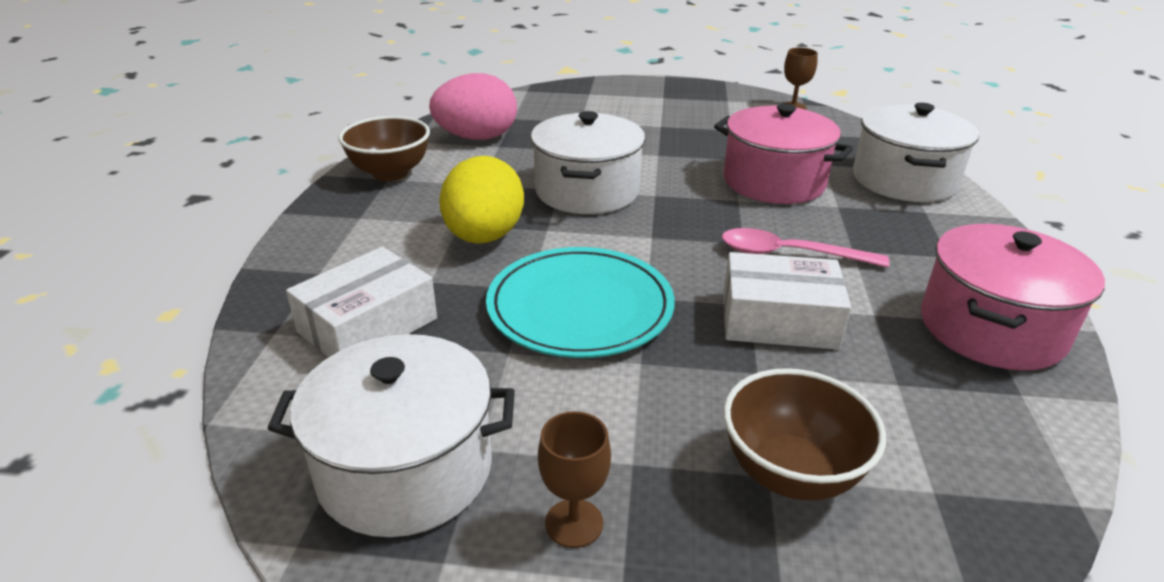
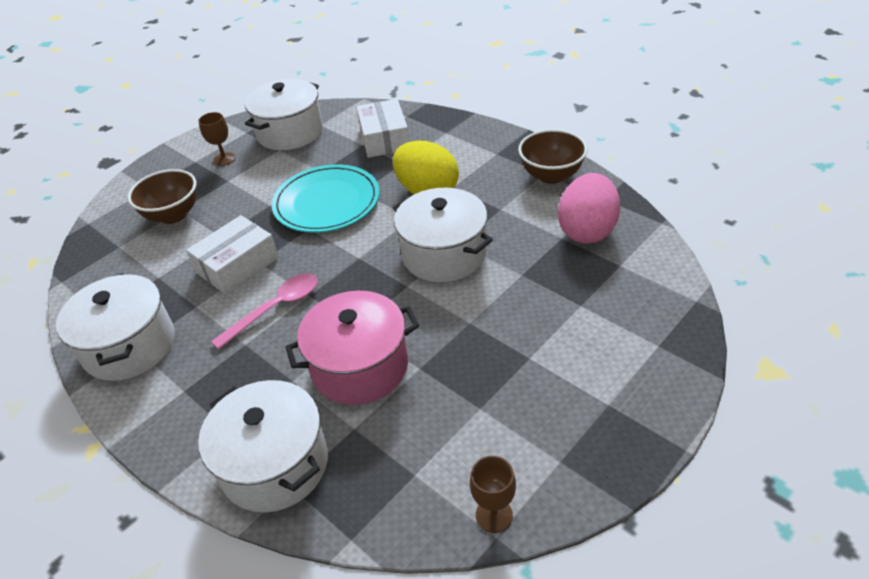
camera: 130 degrees right, 10 degrees up
(991, 328) = (129, 346): pink pot -> white pot

